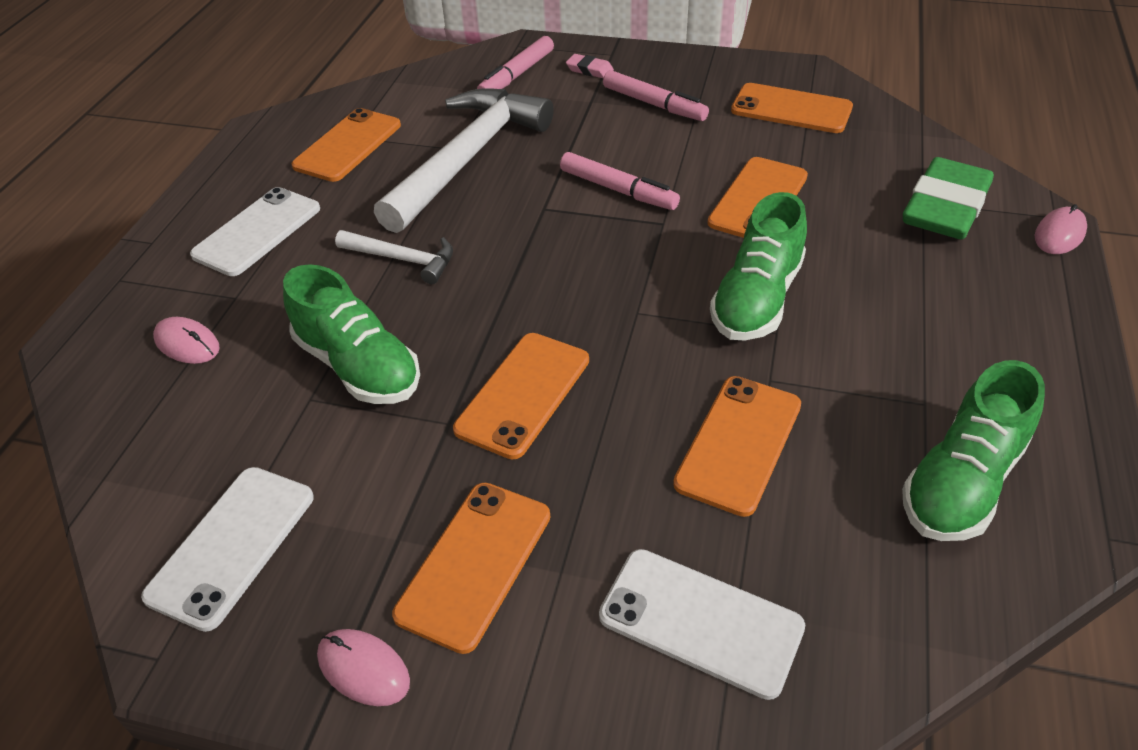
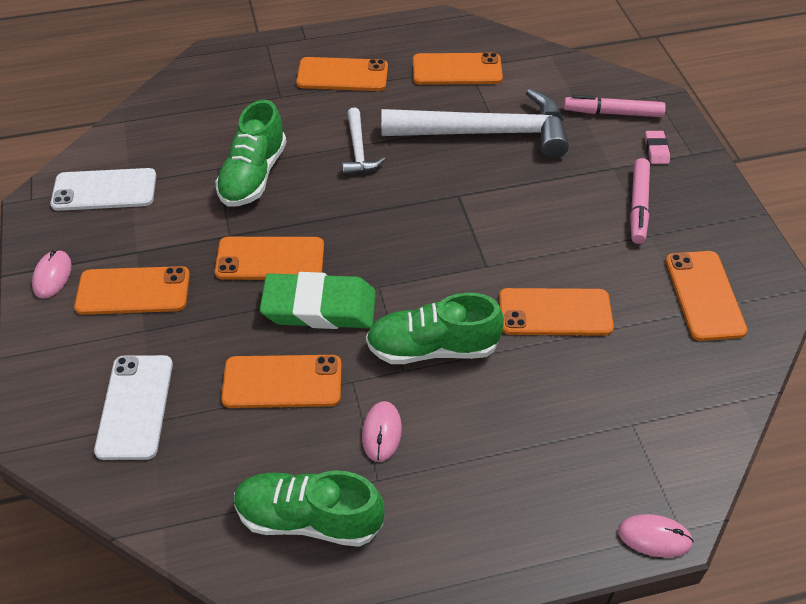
camera: 60 degrees right, 5 degrees up
(187, 343) = (232, 98): pink mouse -> pink mouse (382, 432)
(257, 232) = (342, 75): white phone -> orange phone
(618, 190) = (507, 226): pink marker -> none
(945, 207) = (634, 441): green eraser -> green eraser (319, 307)

